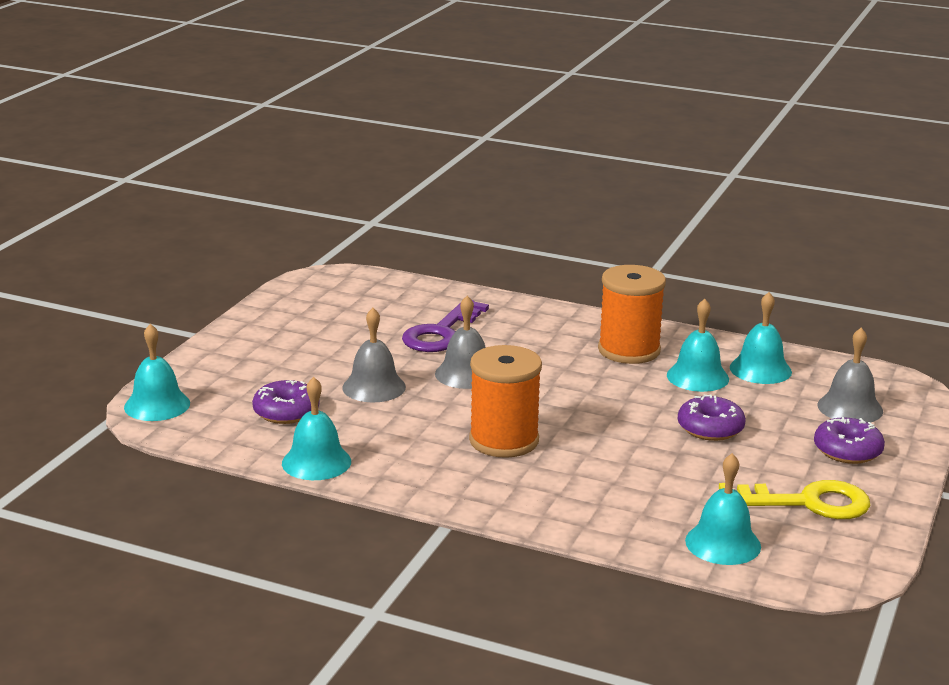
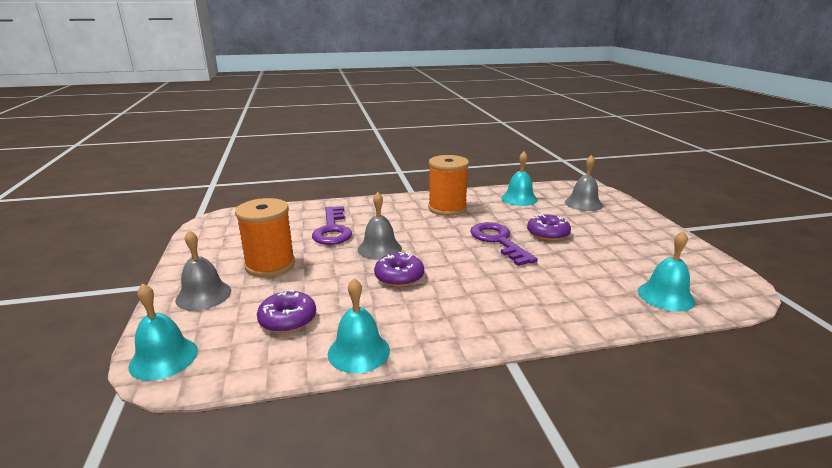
camera: 35 degrees left, 0 degrees up
(374, 387) = (331, 277): grey bell -> grey bell (203, 295)
(504, 440) = (460, 282): orange spool -> orange spool (270, 265)
(626, 414) = (498, 241): none -> purple key
(697, 377) = (499, 211): turquoise bell -> none
(807, 503) = (653, 255): yellow key -> none
(847, 451) = (619, 223): purple donut -> purple donut (399, 277)

